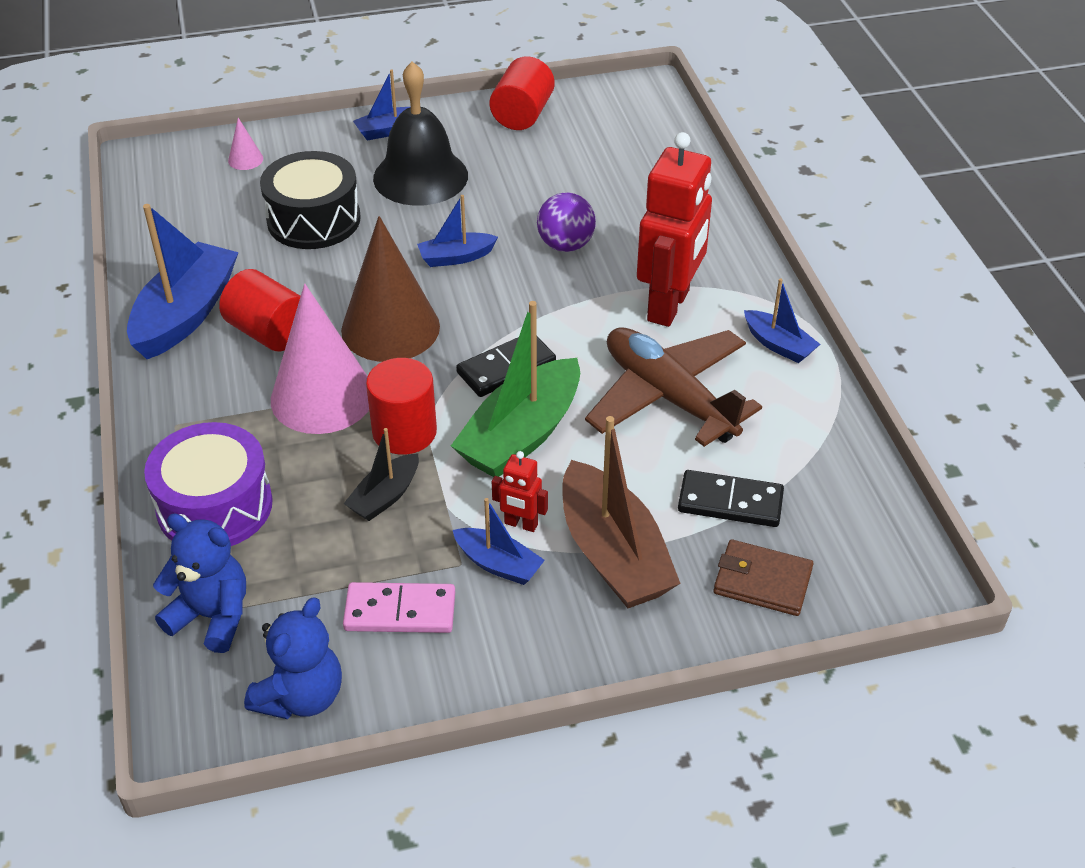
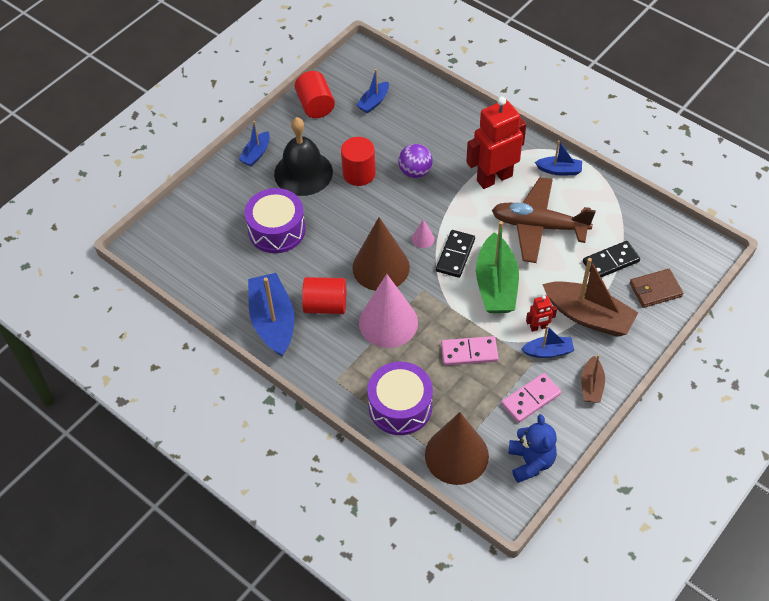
camera: 35 degrees left, 10 degrees up
(212, 616) = (456, 455): blue teddy bear -> brown cone
(245, 159) = (199, 215): pink cone -> pink cone (423, 239)
(314, 220) = (277, 230): black drum -> purple drum
(385, 496) = (469, 352): black boat -> pink domino
(404, 432) = (444, 316): red cylinder -> red cylinder (359, 173)
(456, 257) = (370, 209): blue boat -> blue boat (374, 102)
(511, 651) = (591, 385): none -> brown boat
(669, 306) = (494, 178): red robot -> red robot turned 105 degrees counterclockwise

